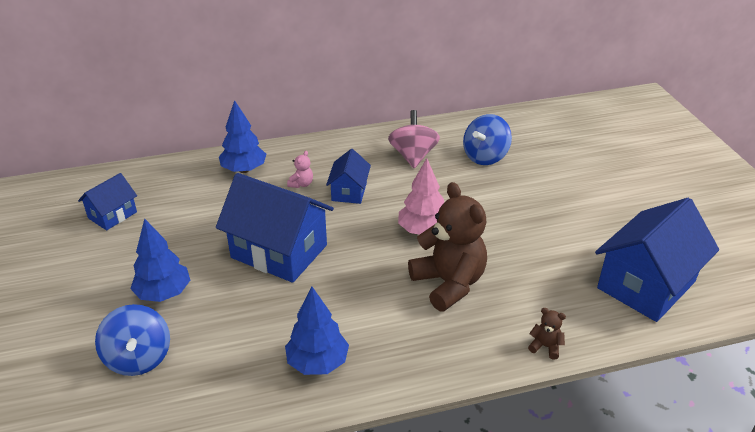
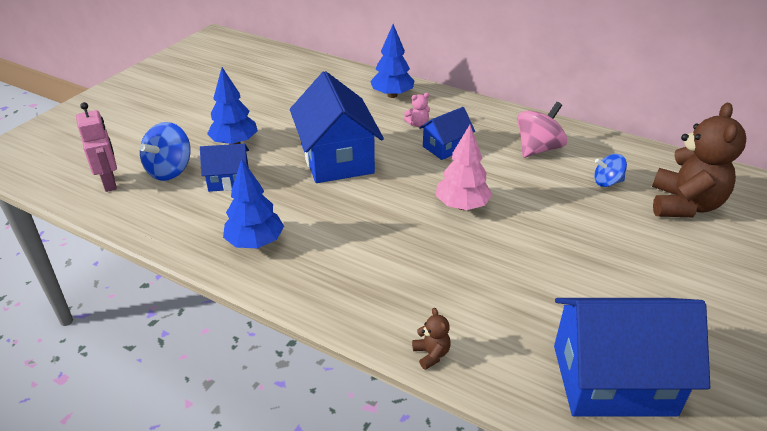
camera: 45 degrees right, 0 degrees up
(92, 411) = (110, 183): none -> pink robot
(112, 215) = (274, 82): blue house -> blue house (229, 181)
(449, 283) = (424, 255): brown teddy bear -> brown teddy bear (684, 205)
(485, 157) = (607, 182): blue spinning top -> blue spinning top, size x0.62

